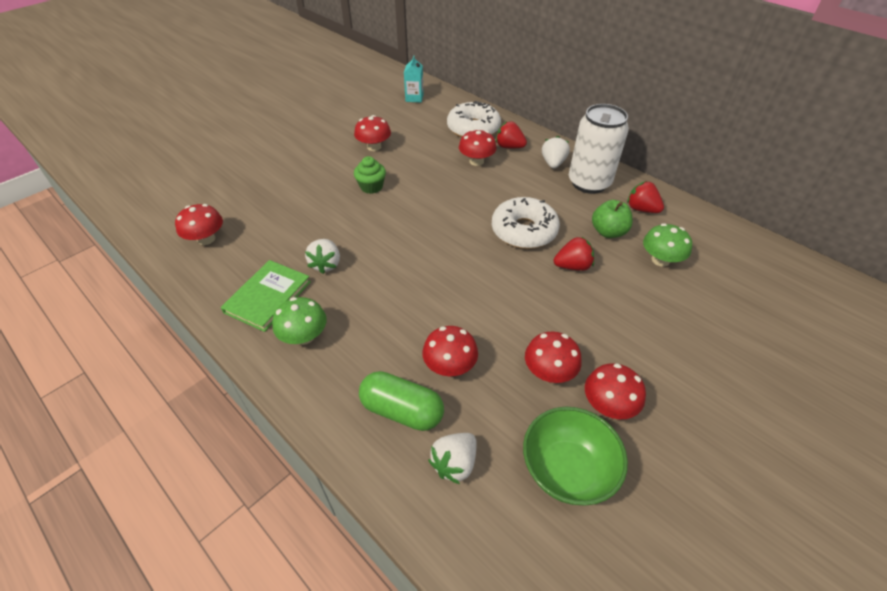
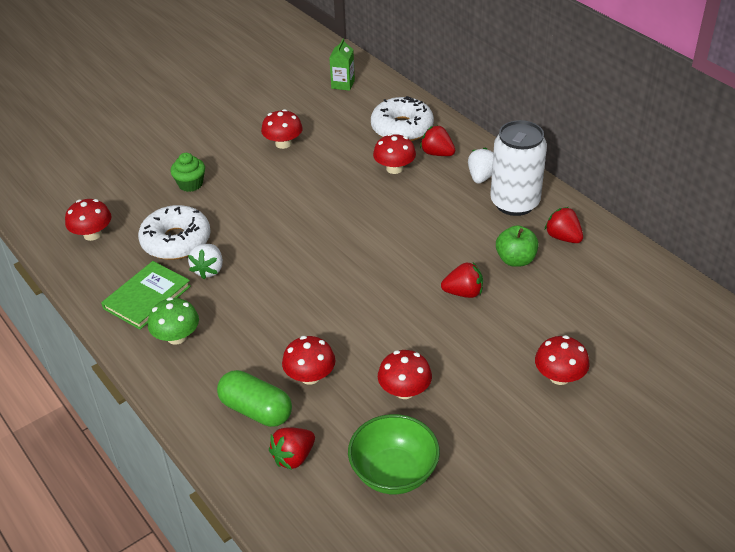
camera: 10 degrees right, 5 degrees down
(371, 187) = (271, 190): green cupcake -> green cupcake (190, 184)
(414, 98) = (343, 84): turquoise carton -> green carton
(454, 463) = (293, 457): white strawberry -> red strawberry
(524, 231) = (423, 251): white donut -> white donut (176, 241)
(608, 405) = (452, 425): red mushroom -> red mushroom (559, 376)
(660, 260) = (561, 294): green mushroom -> none

